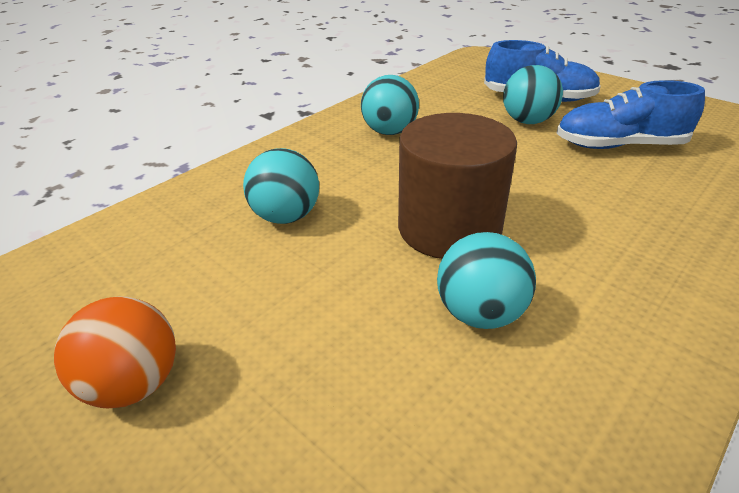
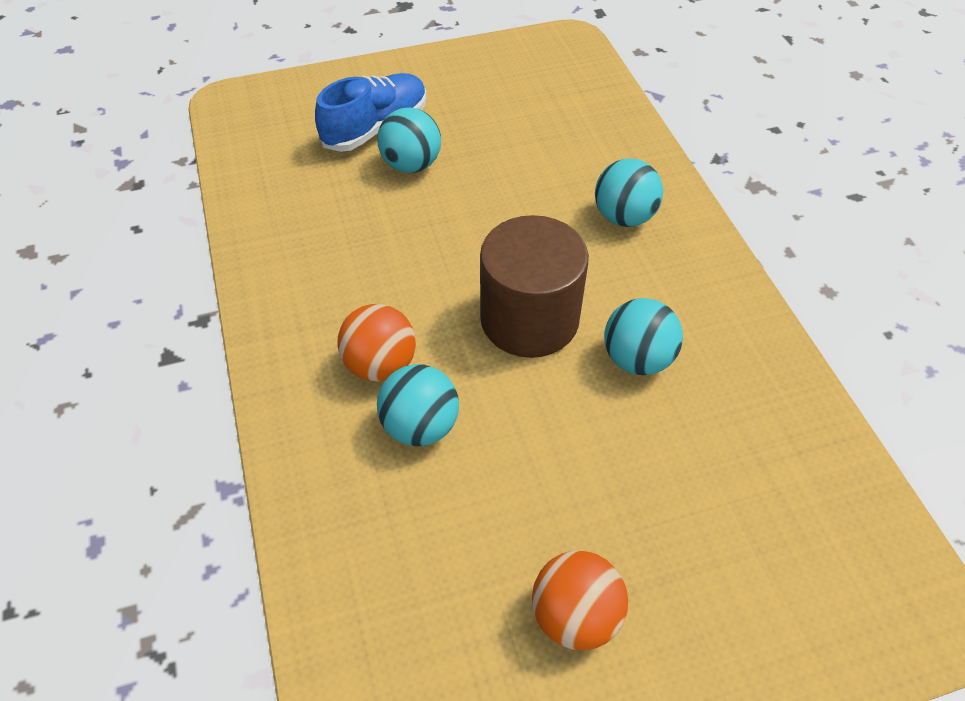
camera: 60 degrees left, 15 degrees up
(328, 179) = (380, 365): none -> orange ball
(389, 132) = (332, 271): turquoise ball -> turquoise ball (624, 217)
(618, 146) = (504, 141): blue shoe -> none

